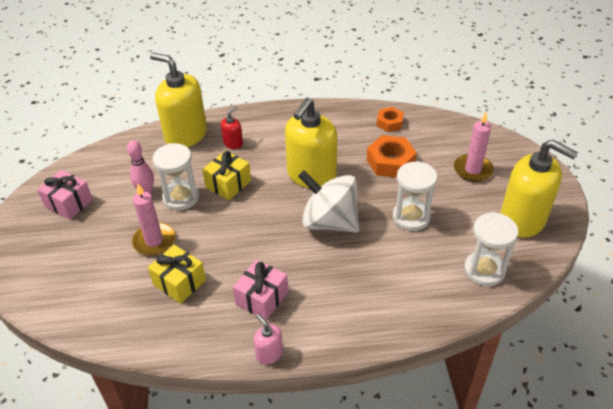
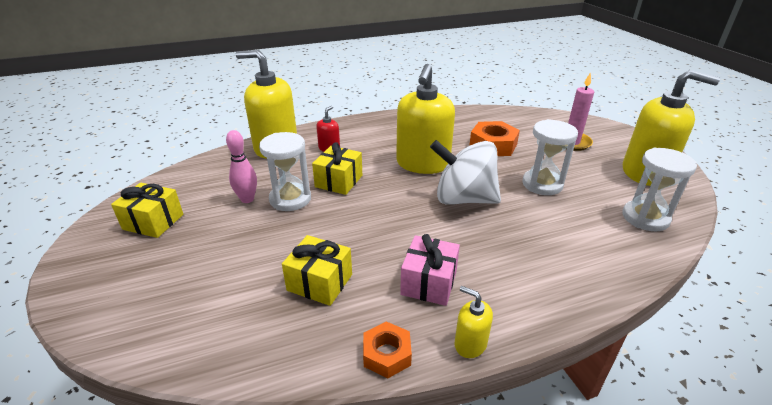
camera: 15 degrees left, 10 degrees down
(69, 203) = (153, 222): pink gift -> yellow gift
(154, 241) = (272, 244): pink candle -> none
(269, 353) = (470, 344): pink soap dispenser -> yellow soap dispenser
(389, 123) = (473, 118): orange nut -> orange nut (387, 354)

